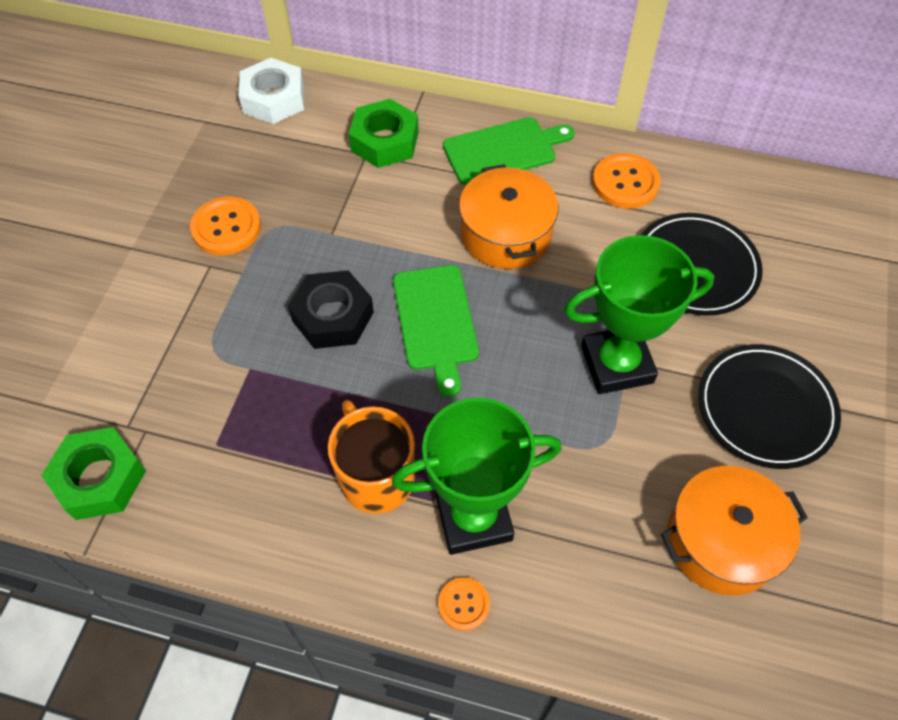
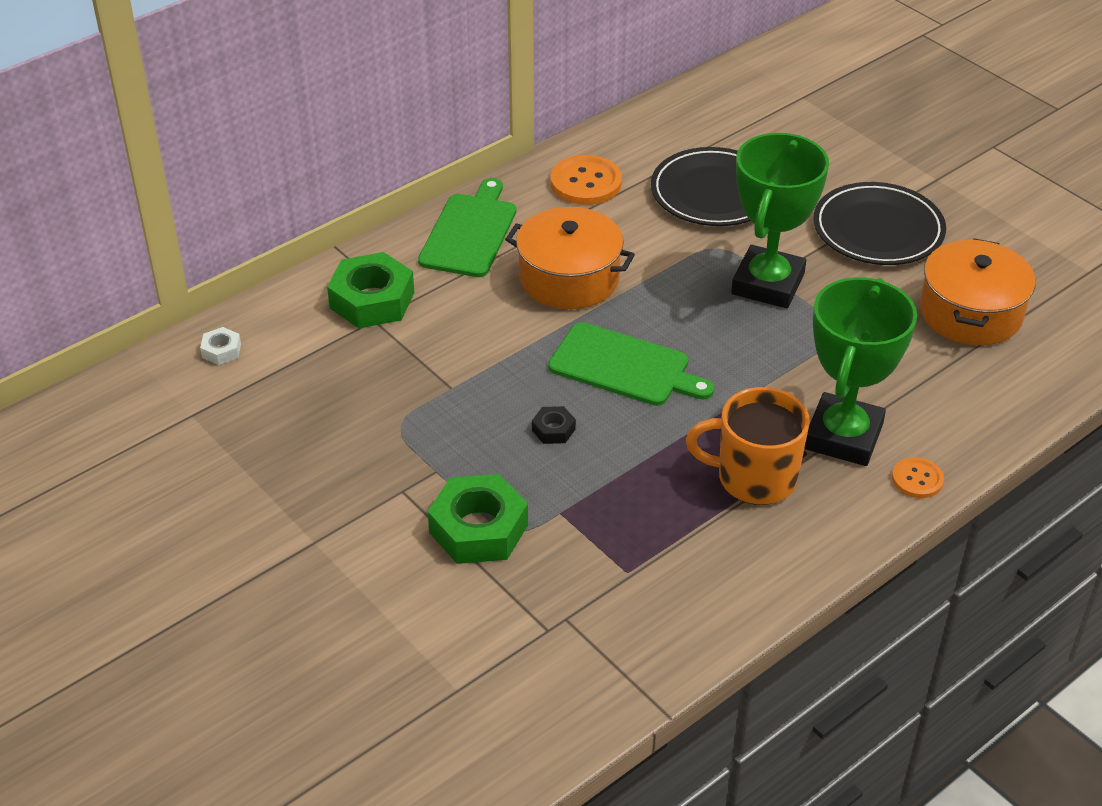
camera: 55 degrees left, 15 degrees down
(99, 478) = (593, 673): green nut -> green nut (478, 529)
(226, 228) = (364, 458): orange button -> none
(273, 99) = (221, 350): white nut -> white nut, size x0.47
(333, 316) = (553, 430): black nut -> black nut, size x0.47

